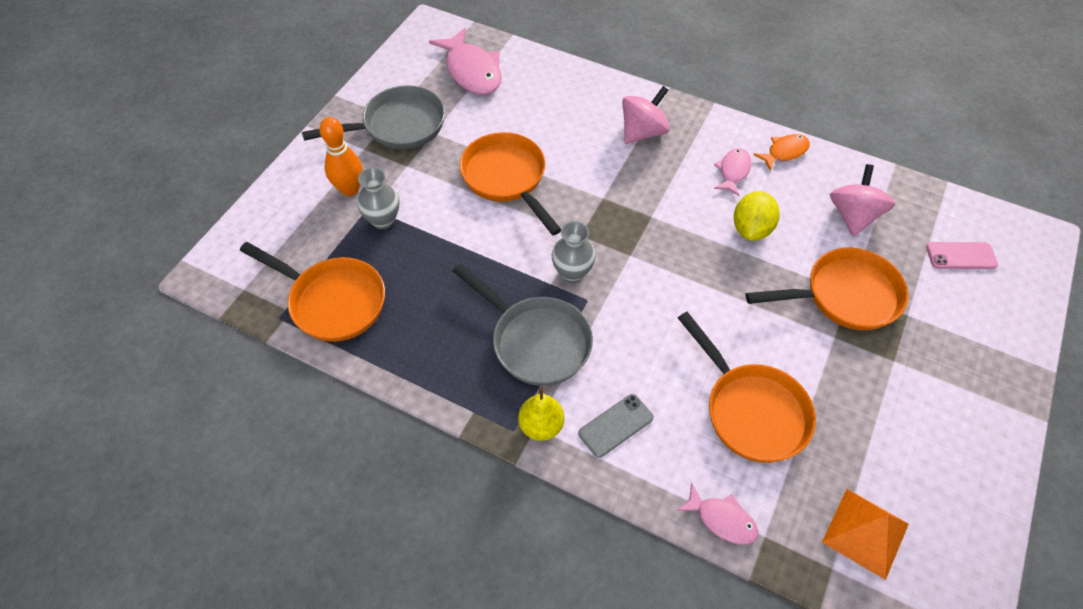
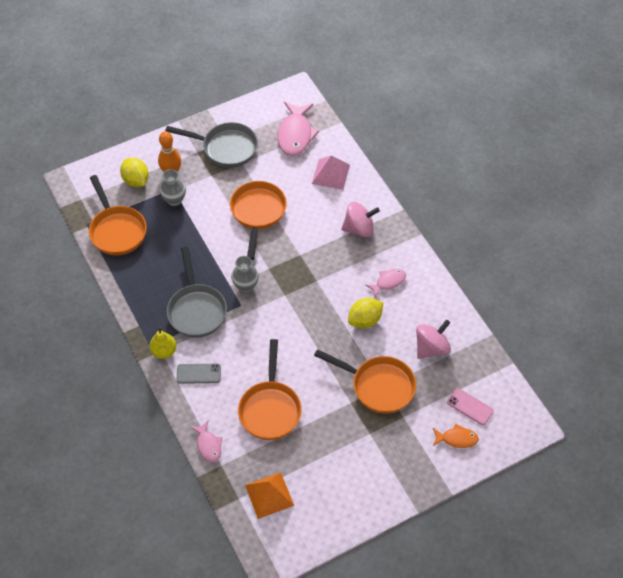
camera: 35 degrees right, 0 degrees up
(307, 224) = (136, 180): none -> yellow lemon
(553, 92) = (330, 174): none -> pink pyramid
(784, 152) = (431, 288): orange fish -> orange fish (457, 439)

